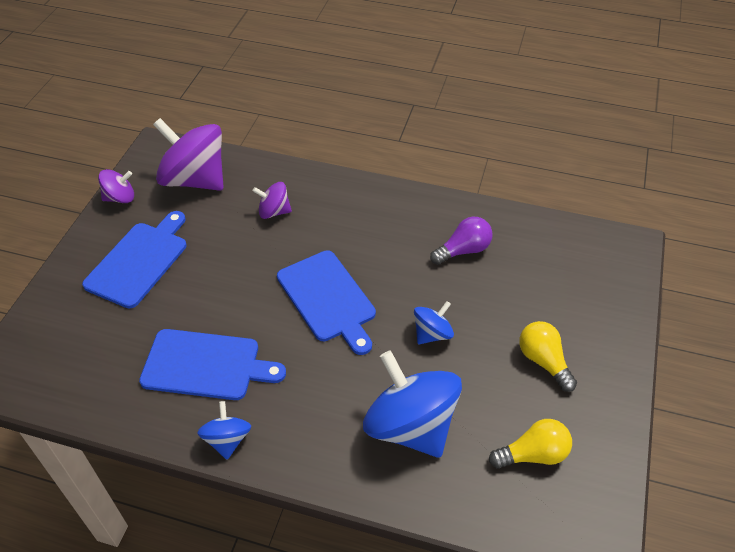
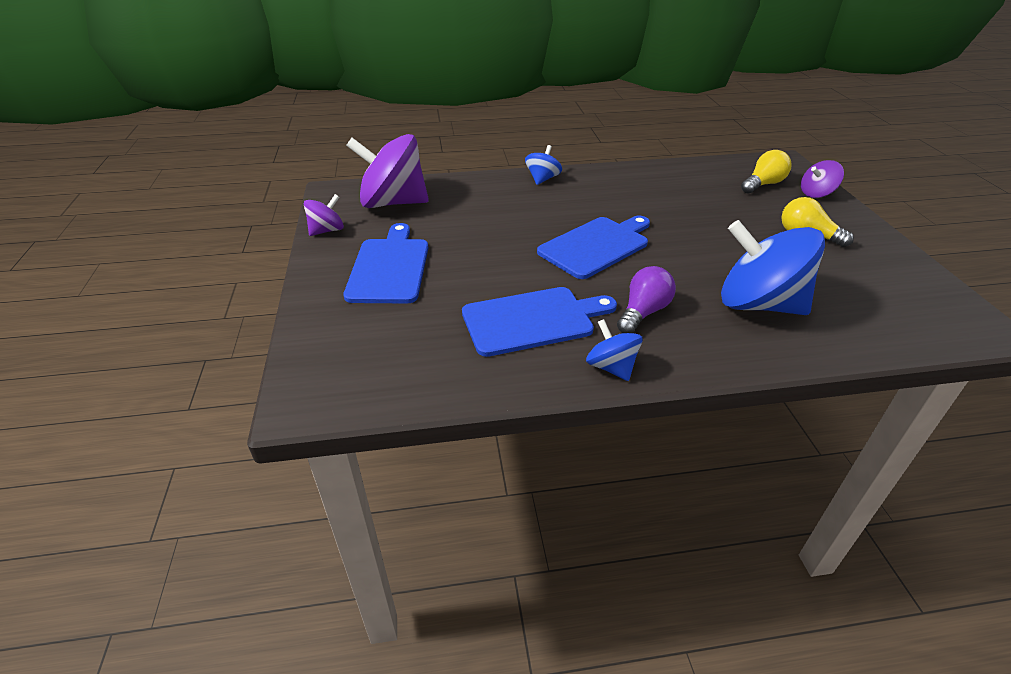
camera: 25 degrees left, 10 degrees down
(274, 212) = (489, 205): purple spinning top -> purple spinning top (816, 193)
(328, 299) = (596, 246): blue cutting board -> blue cutting board turned 75 degrees counterclockwise
(432, 334) = (706, 243): blue spinning top -> blue spinning top (542, 179)
(463, 250) = (671, 191): purple light bulb -> purple light bulb (643, 312)
(533, 454) = (870, 291): yellow light bulb -> yellow light bulb (763, 184)

